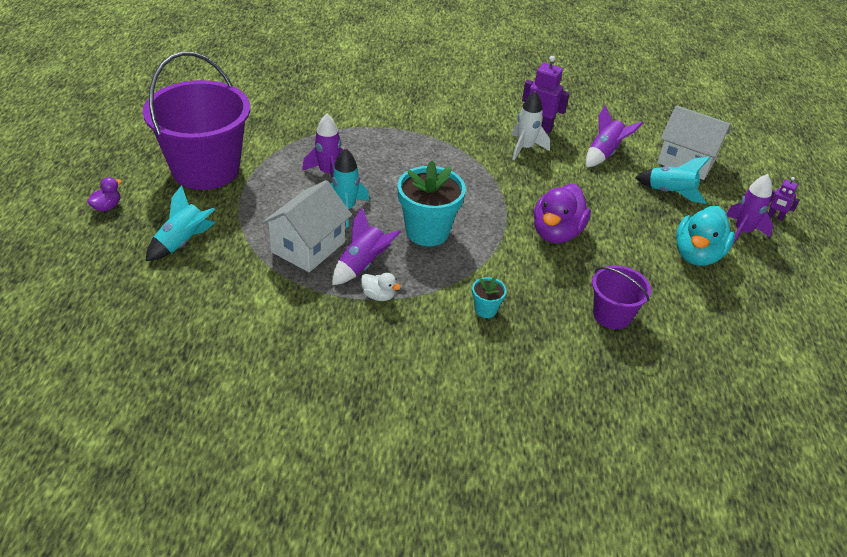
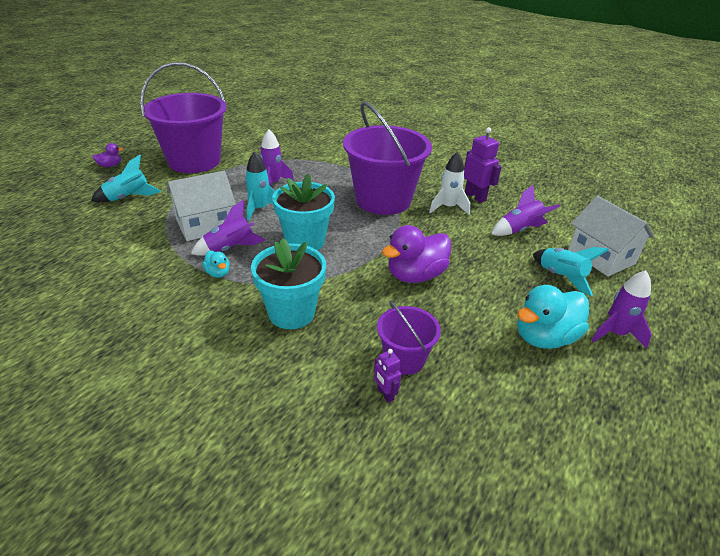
camera: 30 degrees right, 5 degrees down
(378, 296) = (218, 273): white duck -> turquoise duck
(458, 158) = (383, 200): none -> purple bucket
(485, 310) = (291, 313): turquoise flower pot -> turquoise flower pot, size x2.13
(775, 216) = (668, 332): purple robot -> purple robot (385, 394)

